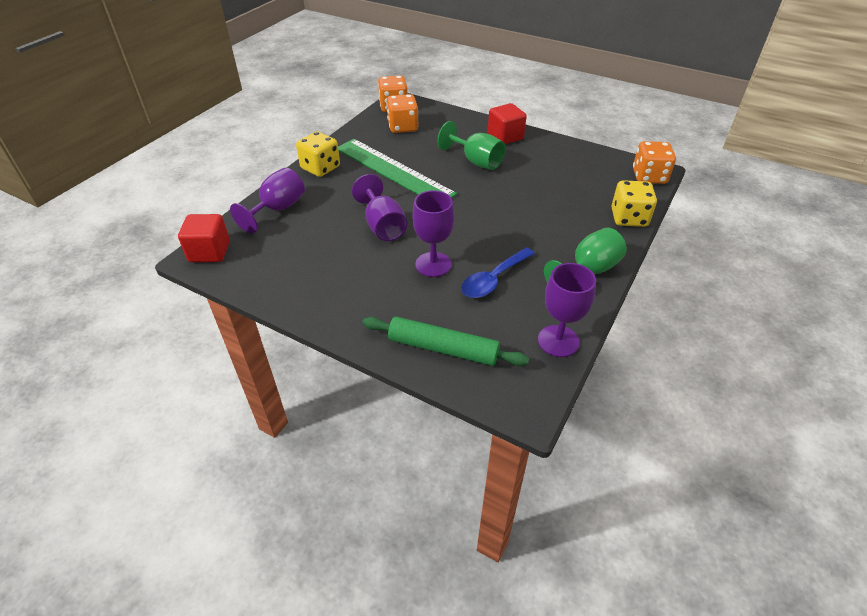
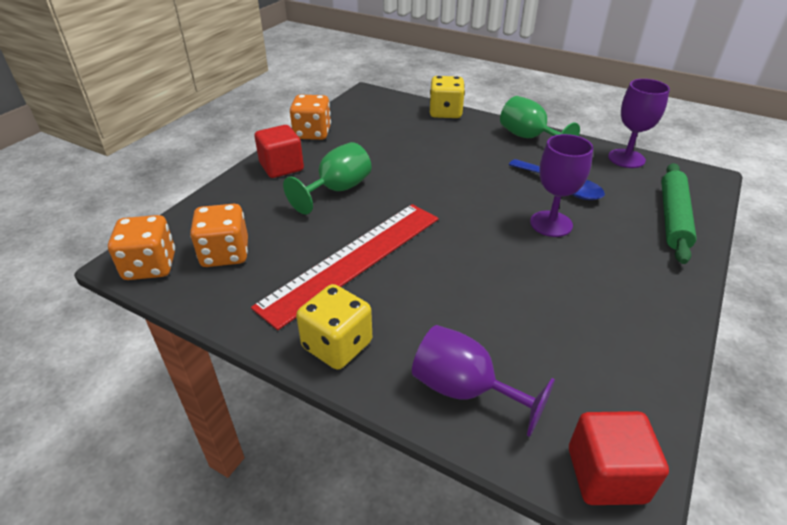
camera: 90 degrees left, 5 degrees down
(383, 226) = (487, 265): purple goblet -> none
(393, 171) = (353, 260): green ruler -> red ruler
(649, 176) = (377, 97): orange dice -> orange dice (312, 133)

